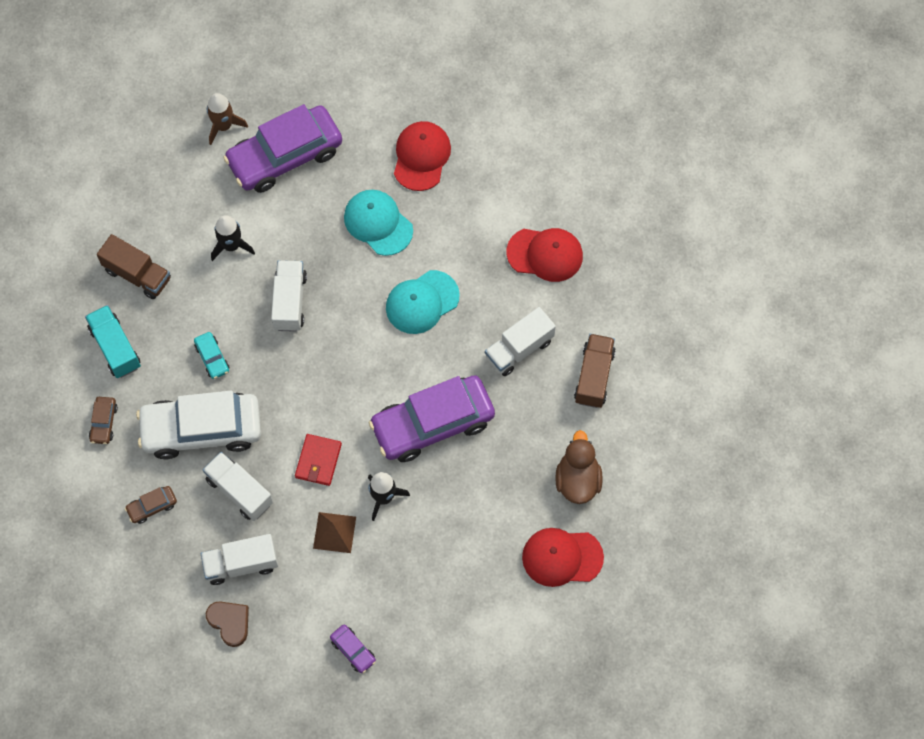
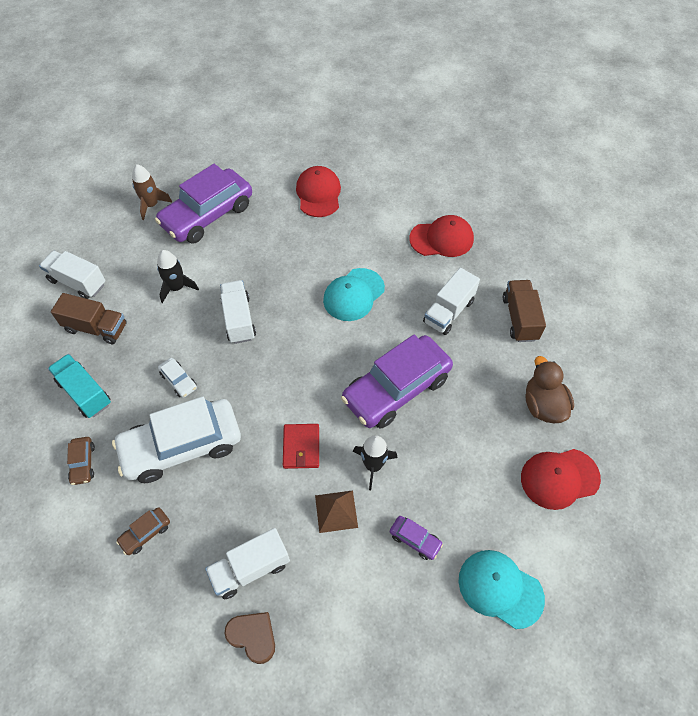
camera: 15 degrees left, 10 degrees down
(212, 358) = (179, 381): turquoise car -> white car
(239, 491) = (232, 495): white truck -> white truck (77, 282)
(353, 650) = (392, 630): purple car -> purple car (415, 539)
(378, 223) = (298, 245): turquoise cap -> turquoise cap (500, 588)

